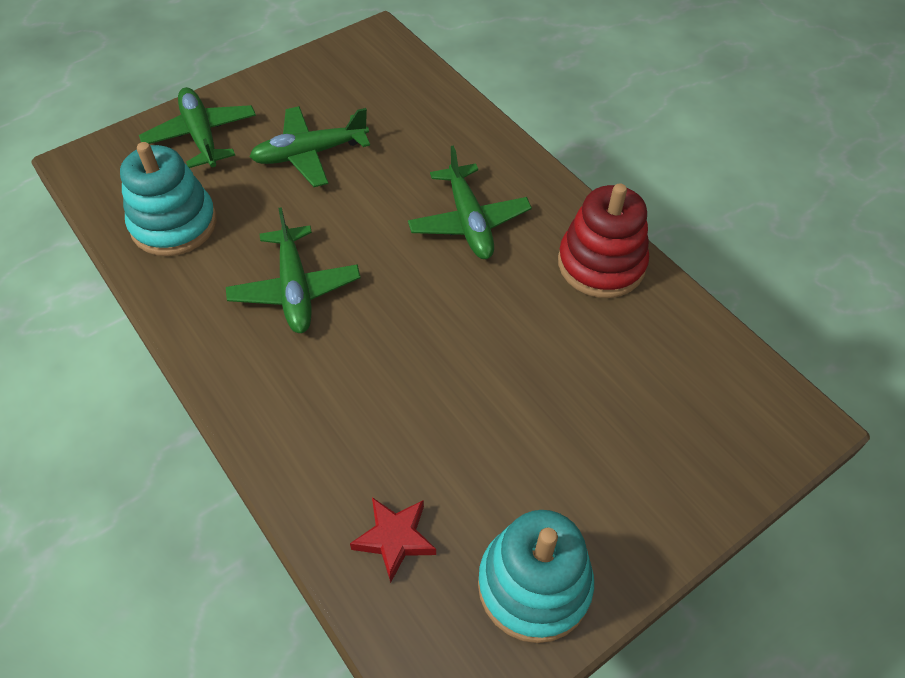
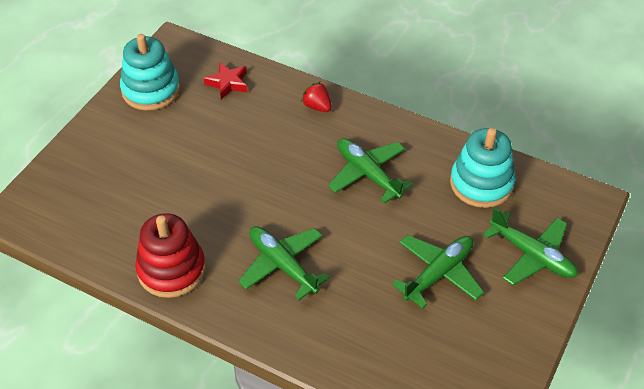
camera: 155 degrees right, 5 degrees down
(284, 425) = (317, 106): none -> red strawberry

